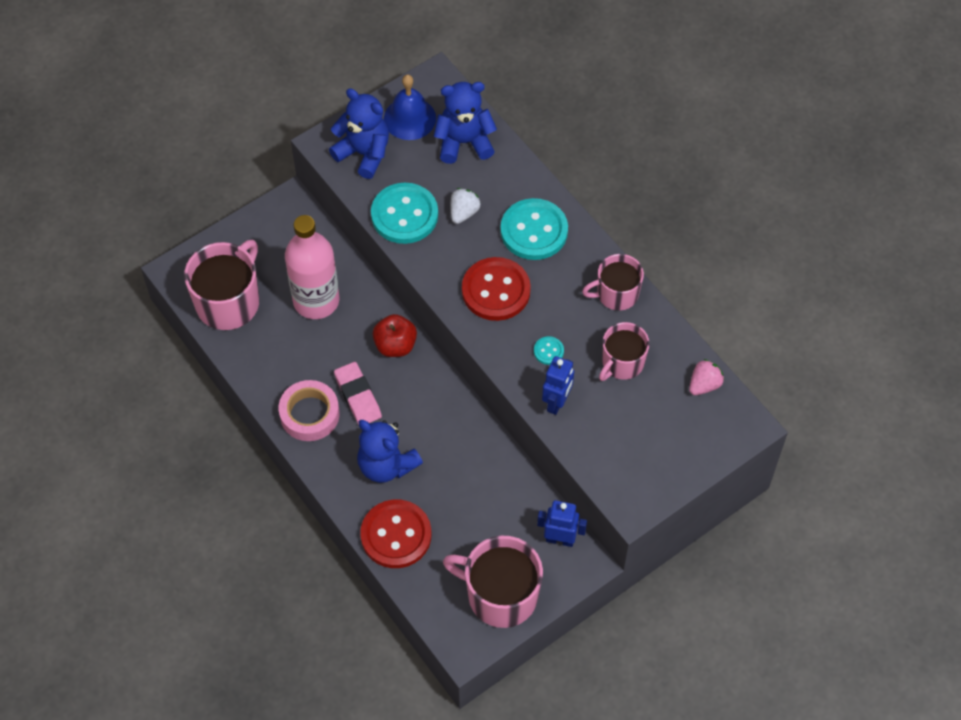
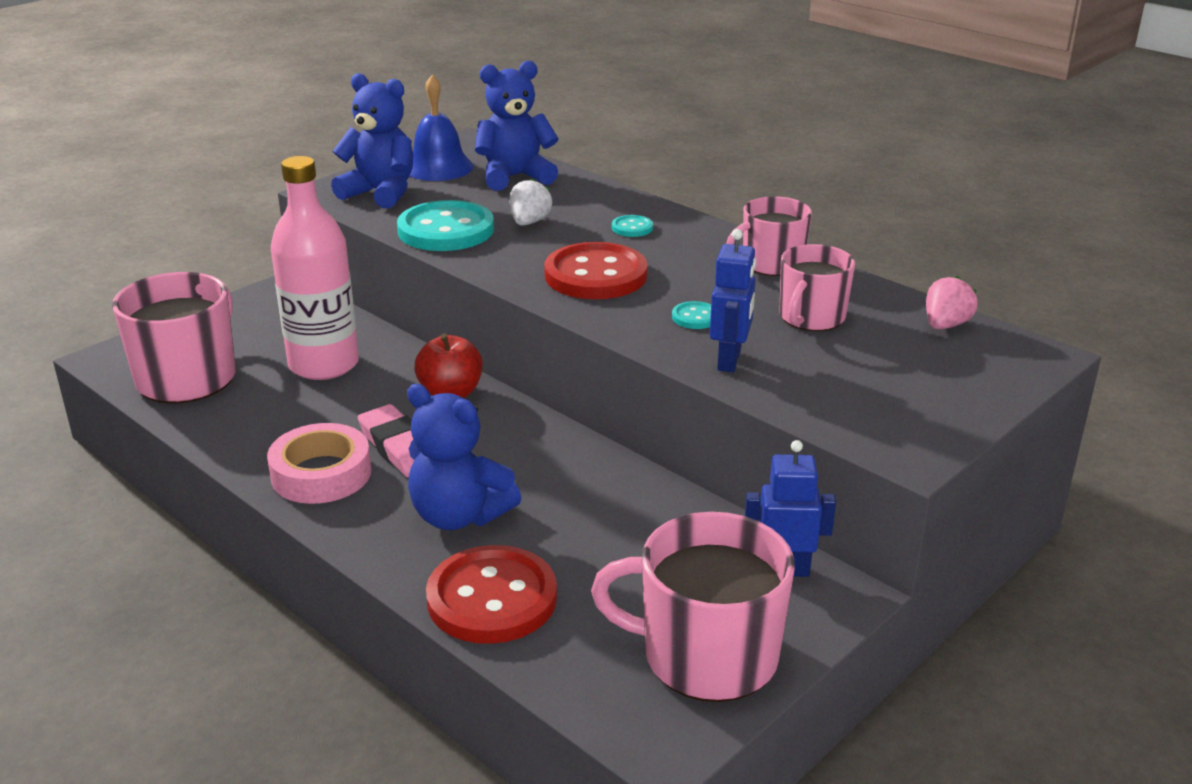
camera: 10 degrees left, 30 degrees down
(534, 231) = (632, 228): turquoise button -> turquoise button, size x0.43

